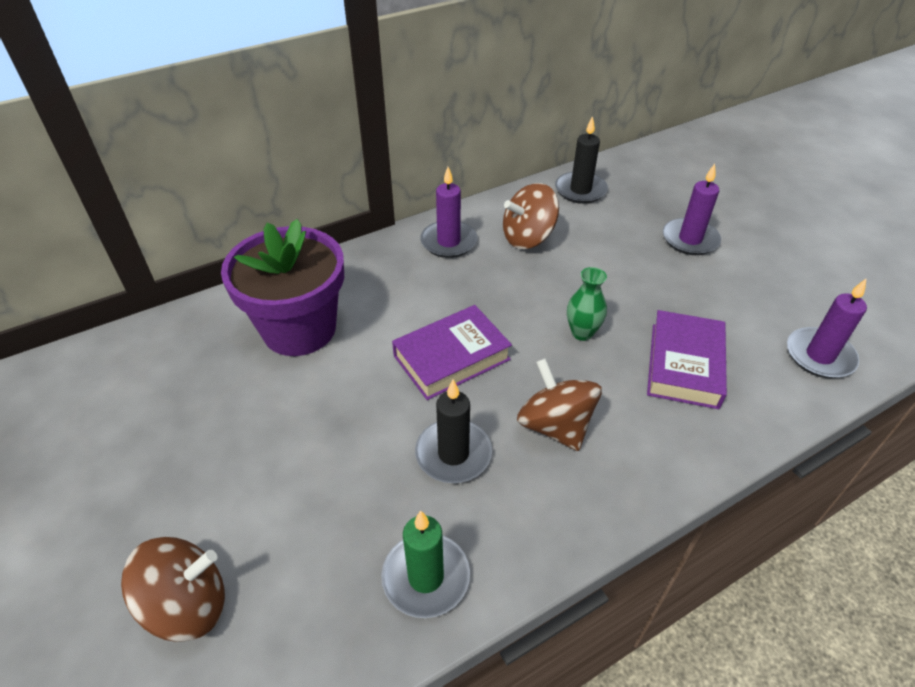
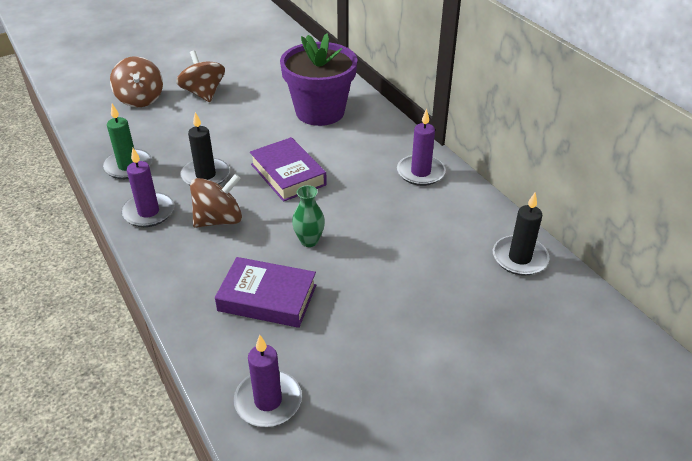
camera: 90 degrees right, 5 degrees down
(528, 237) = (432, 217): brown spinning top -> brown spinning top (203, 93)
(690, 239) = (445, 334): purple candle -> purple candle (148, 212)

